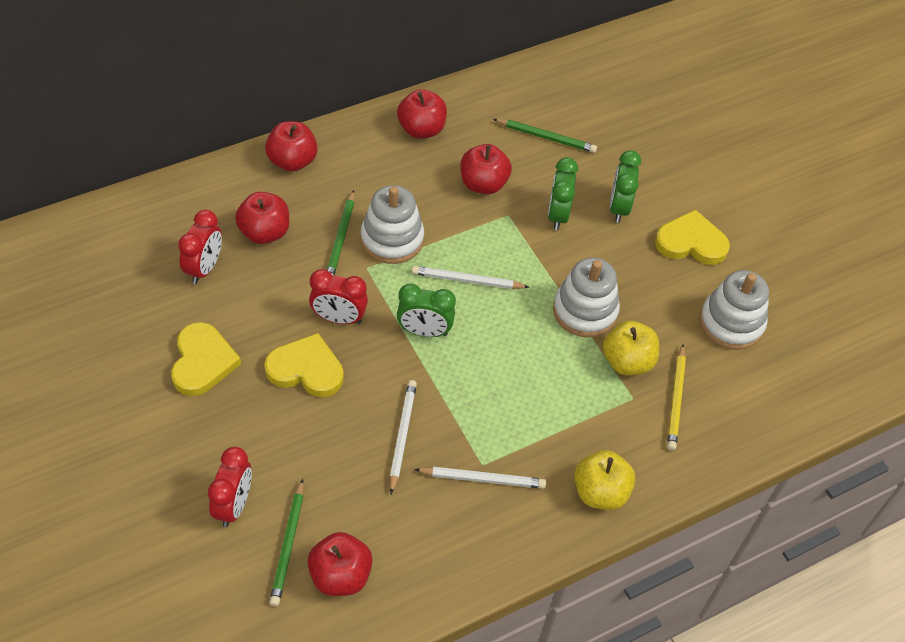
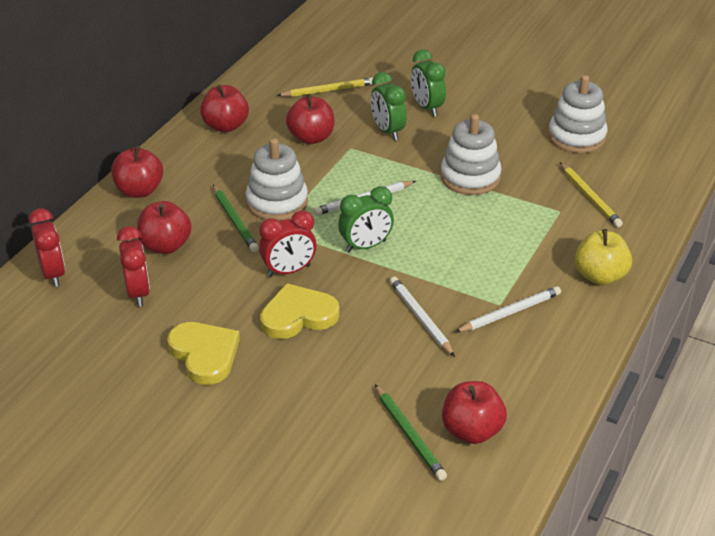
camera: 30 degrees left, 15 degrees down
(234, 505) = (336, 434): red clock -> red clock (53, 274)
(546, 137) = (328, 90): green pencil -> yellow pencil
(627, 361) = (532, 192): yellow apple -> none
(691, 242) = (499, 105): yellow heart -> none

